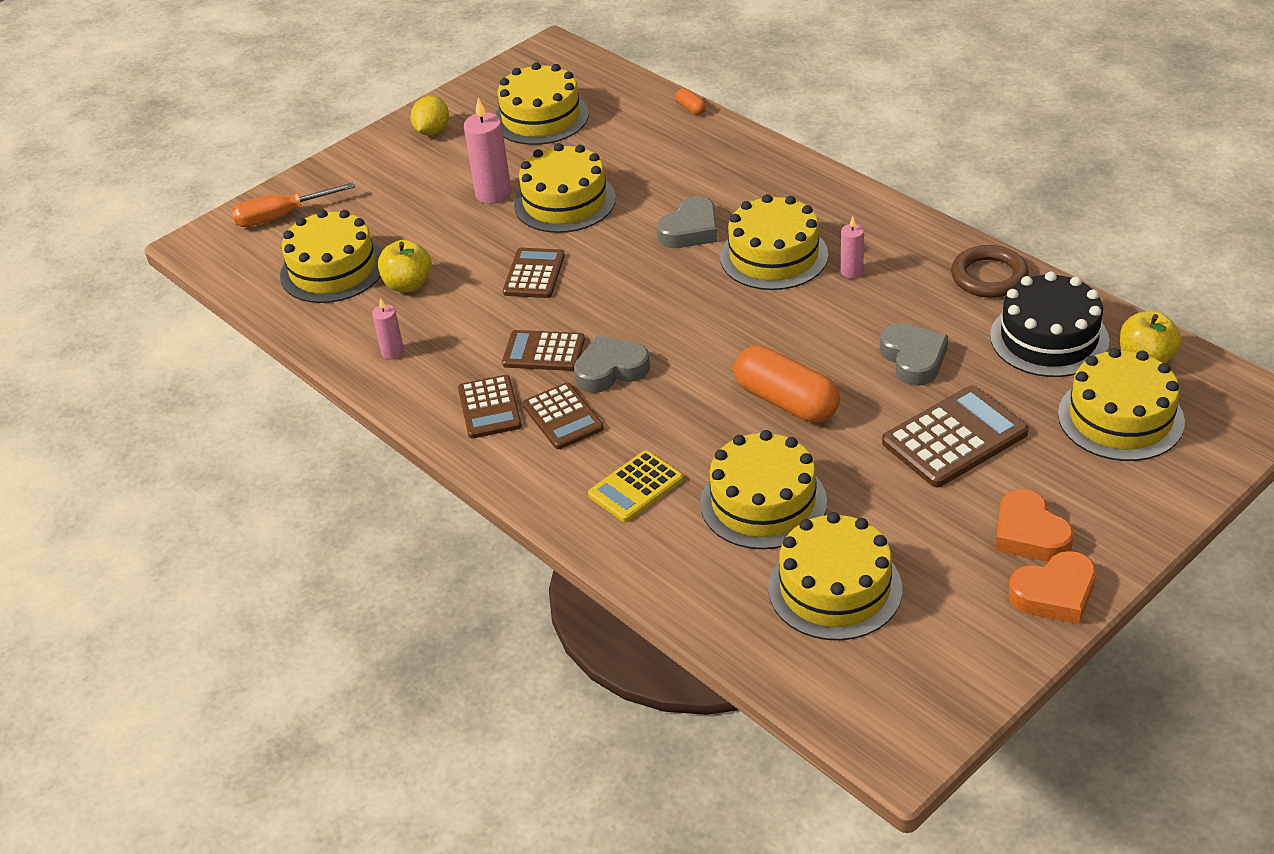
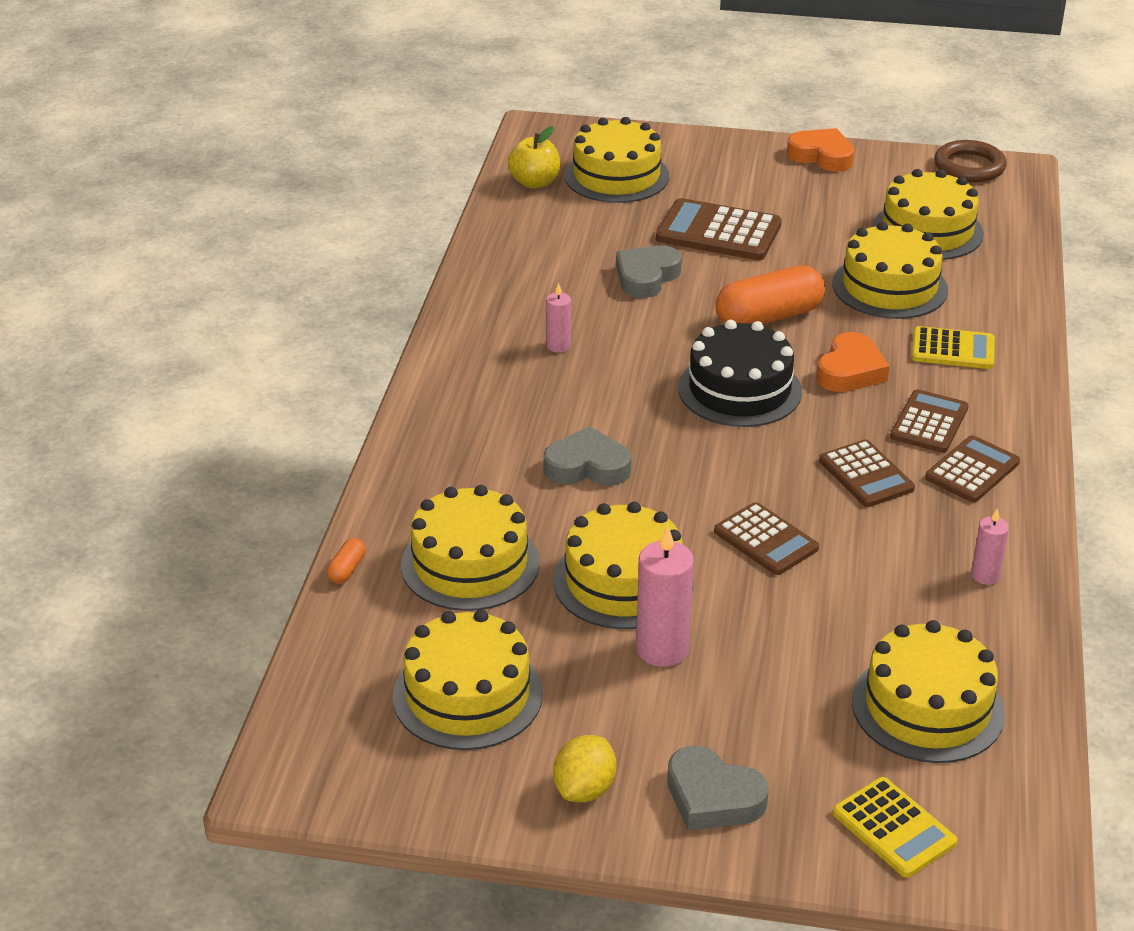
camera: 130 degrees left, 5 degrees down
(281, 216) = (894, 828): orange screwdriver -> yellow calculator
(408, 284) = (882, 626): yellow apple -> none
(432, 131) = (584, 789): yellow lemon -> yellow lemon turned 45 degrees counterclockwise
(534, 274) = (766, 540): brown calculator -> brown calculator turned 105 degrees counterclockwise
(610, 370) = (841, 423): grey heart -> grey heart (713, 797)
(774, 256) = (578, 398): yellow cake -> yellow cake (470, 564)
(786, 401) = (769, 317): orange capsule -> orange capsule turned 60 degrees clockwise
(989, 276) = (495, 275): brown ring -> brown ring (969, 167)
(1029, 534) = (779, 178): orange heart -> orange heart (850, 371)
(1049, 338) = (552, 226): black cake -> black cake (739, 389)

